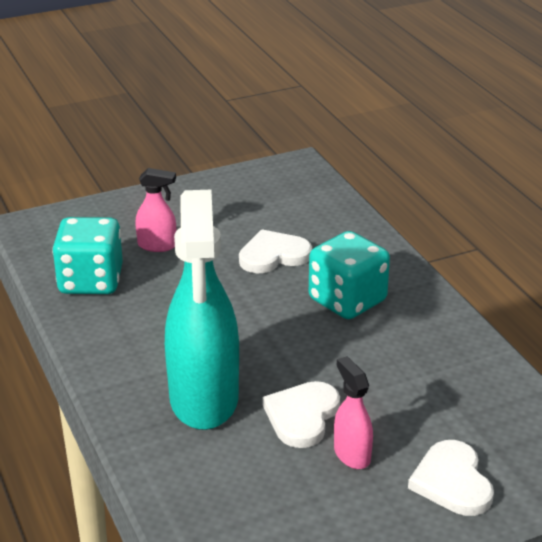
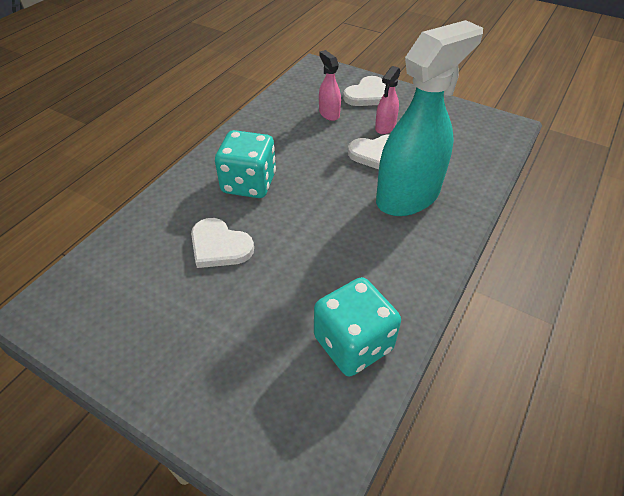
camera: 125 degrees left, 15 degrees up
(157, 245) = (261, 331): pink spray bottle -> pink spray bottle (329, 113)

